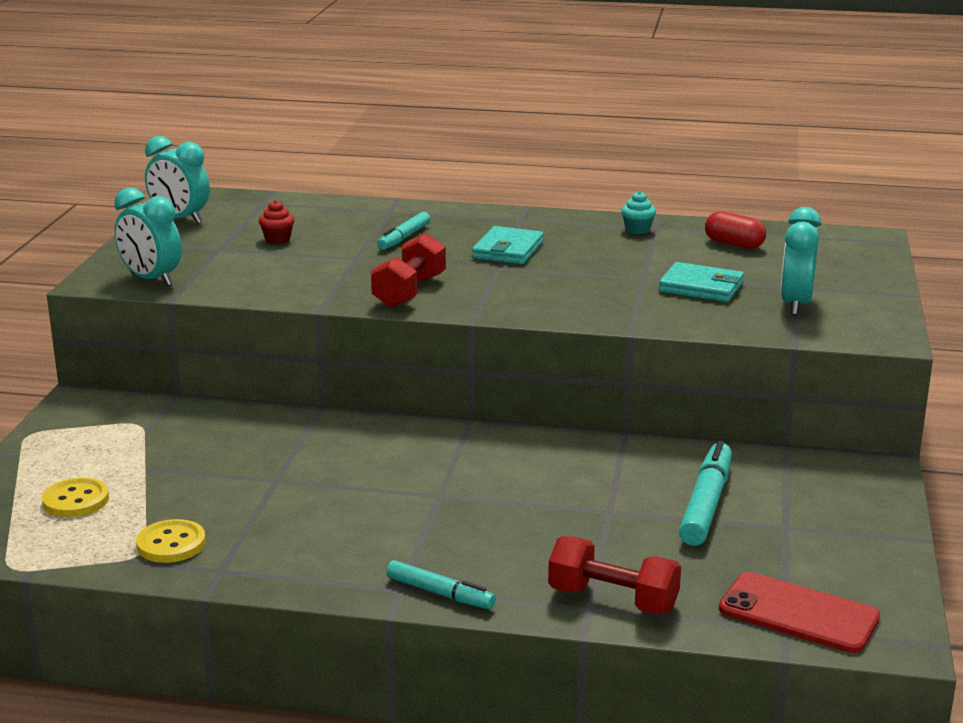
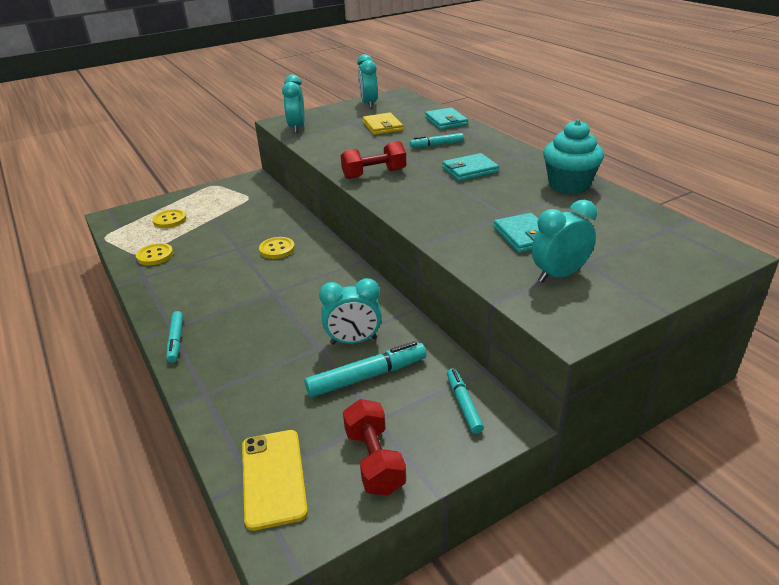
camera: 50 degrees right, 10 degrees up
(277, 239) = (382, 126): red cupcake -> yellow wallet
(336, 456) = (277, 249): none -> yellow button
(347, 209) = (446, 121): none -> turquoise wallet
(613, 600) = (220, 397): red dumbbell -> red dumbbell (374, 460)
(630, 487) = (353, 341): none -> turquoise clock
(637, 230) = (569, 185): turquoise cupcake -> turquoise cupcake, size x2.24
(734, 244) = (610, 218): red capsule -> none
(798, 613) = (273, 478): red phone -> yellow phone
(823, 476) = (463, 404): none -> turquoise marker

